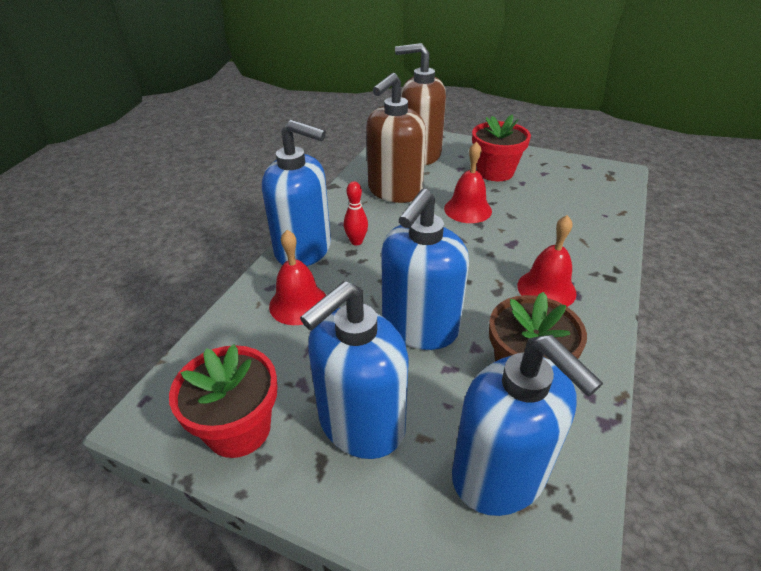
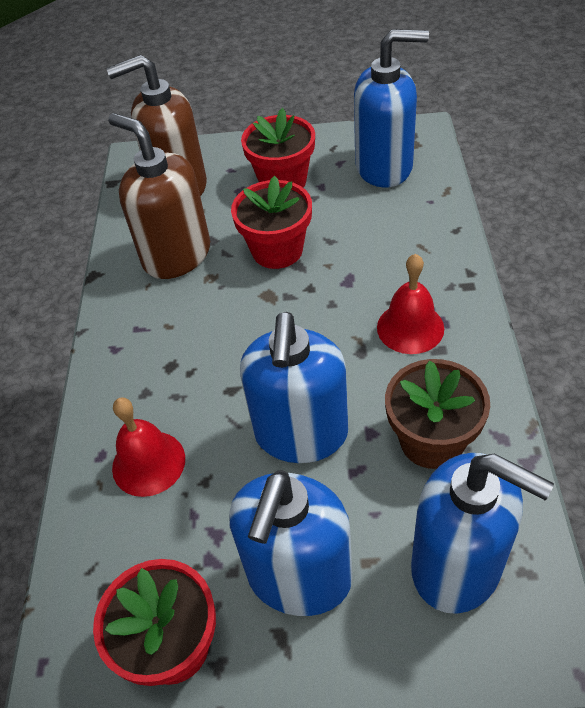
camera: 20 degrees left, 10 degrees up
(304, 250) = (111, 386): blue soap dispenser -> blue soap dispenser (384, 167)
(356, 241) = (169, 348): red bowling pin -> none
(394, 191) = (176, 255): brown soap dispenser -> brown soap dispenser turned 120 degrees clockwise
(467, 209) = (277, 250): red bell -> red flower pot

